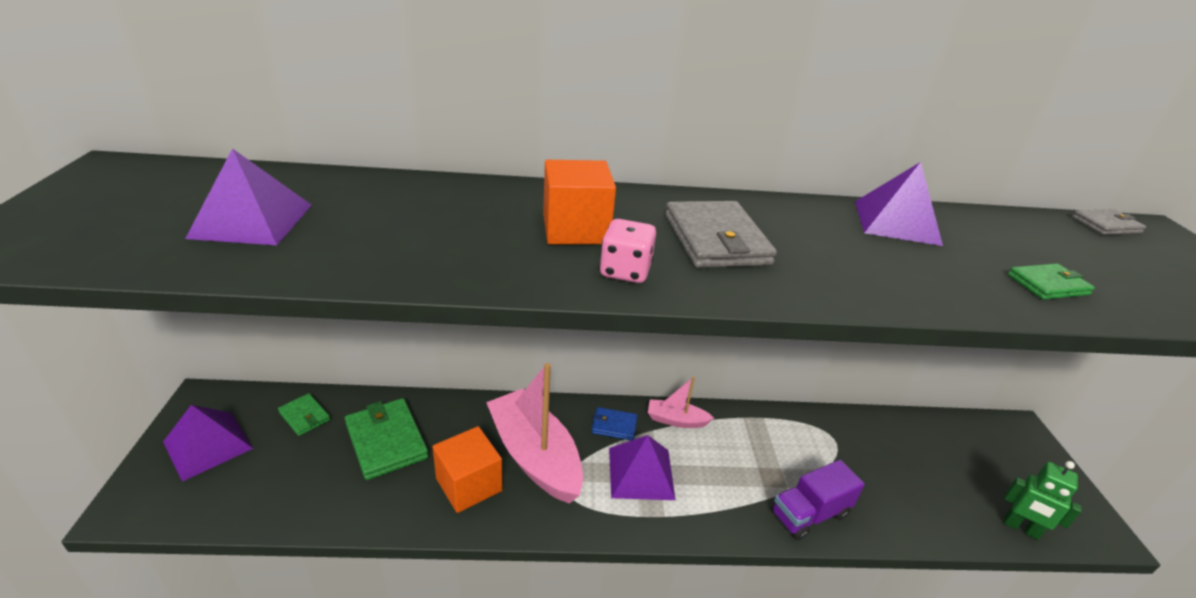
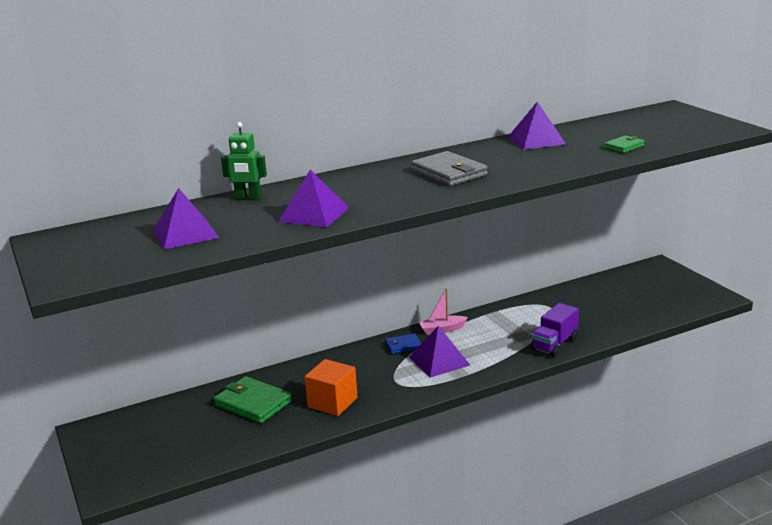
camera: 20 degrees left, 10 degrees down
(208, 445) = (124, 447): purple pyramid -> purple pyramid (314, 214)
(304, 416) = (178, 412): green wallet -> none
(535, 456) = (363, 376): pink boat -> none
(575, 229) = (370, 189): orange cube -> none
(625, 271) = (416, 197): pink dice -> none
(1020, 528) = (675, 310): green robot -> green robot (248, 198)
(1106, 225) = (645, 112): grey wallet -> none

